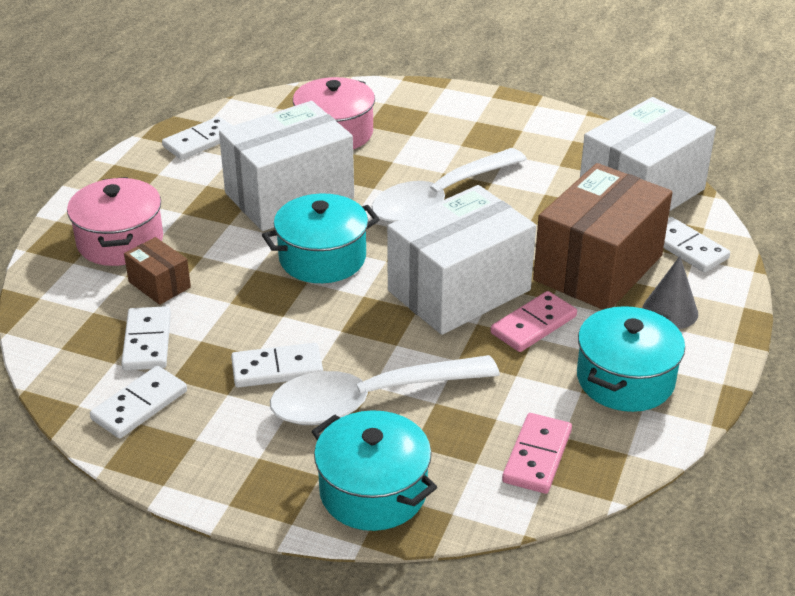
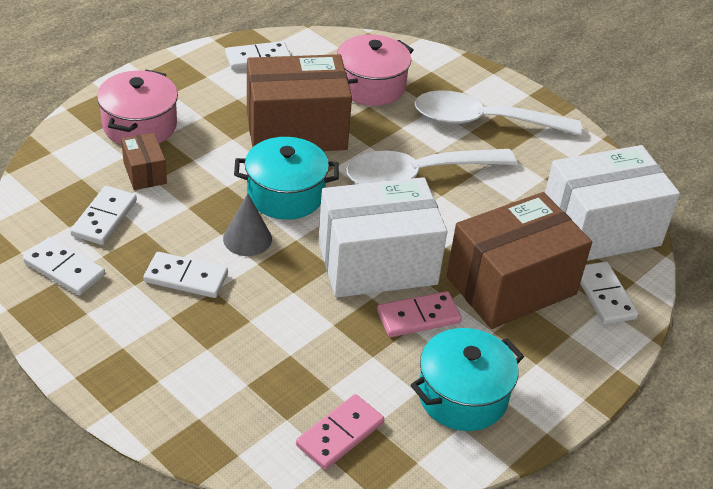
camera: 20 degrees right, 5 degrees up
(140, 405) = (64, 269): white domino -> white domino turned 60 degrees clockwise
(289, 196) = (296, 130): white box -> brown box
(368, 400) = (238, 332): white spoon -> white spoon (483, 121)
(373, 491) = (189, 411): turquoise pot -> none
(670, 311) = (547, 348): grey cone -> grey cone (247, 238)

